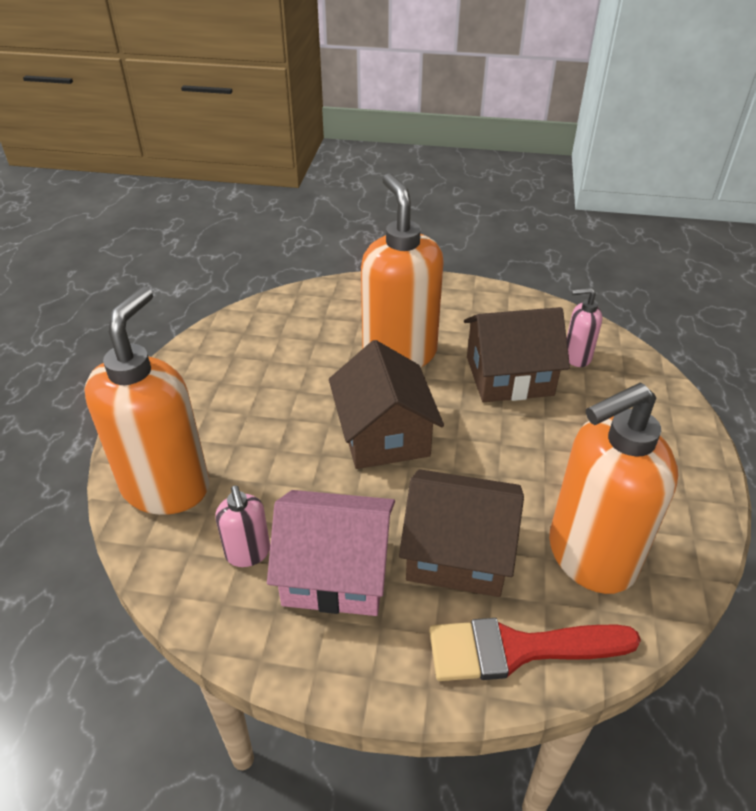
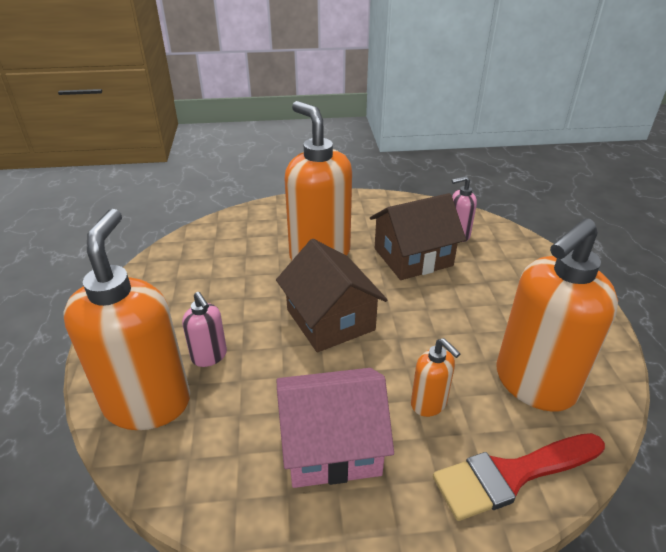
camera: 15 degrees left, 5 degrees down
(248, 553) = (245, 446): pink soap dispenser -> pink soap dispenser (209, 356)
(458, 552) = (429, 404): brown house -> orange soap dispenser

